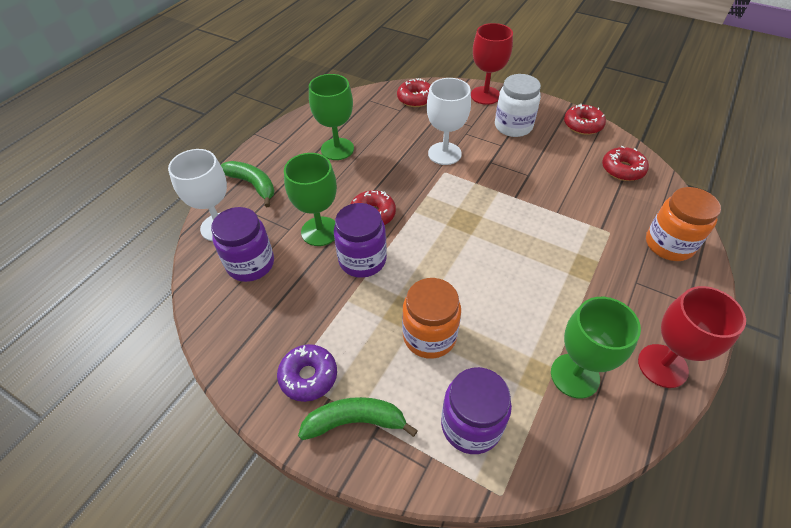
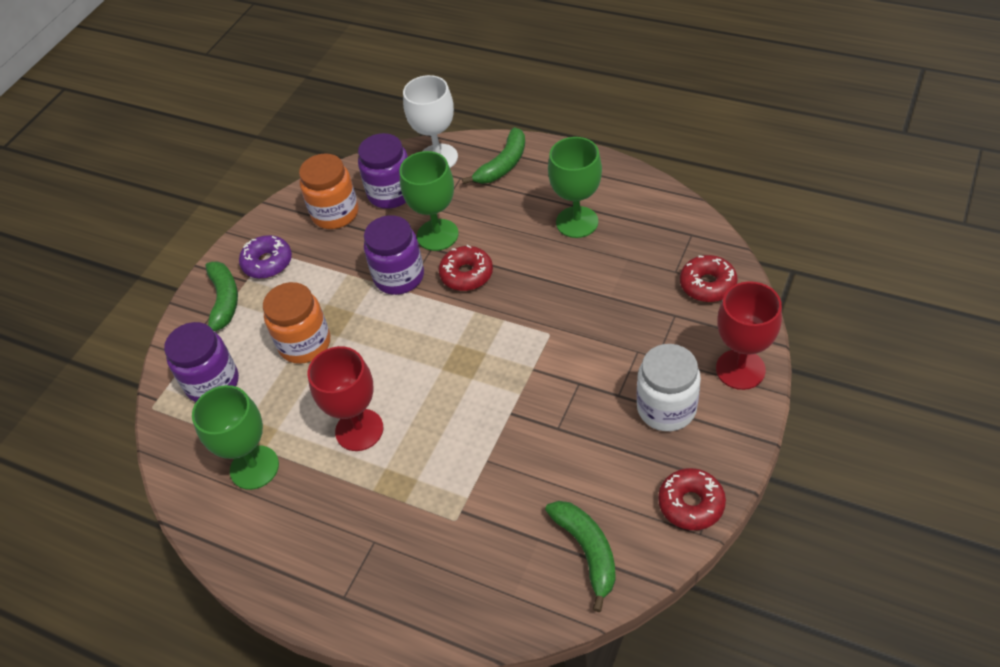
camera: 90 degrees right, 0 degrees up
(444, 153) = (587, 330): white goblet -> none
(622, 169) = (587, 551): red donut -> green banana
(662, 366) = (260, 552): red goblet -> red goblet (359, 430)
(669, 244) = (437, 591): orange jar -> orange jar (335, 213)

